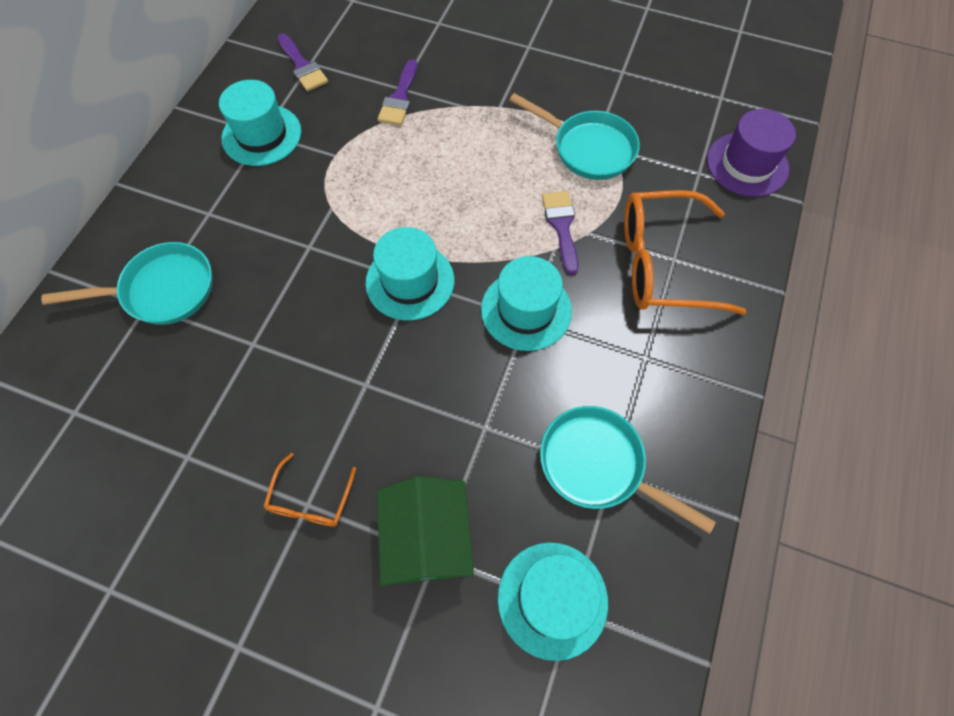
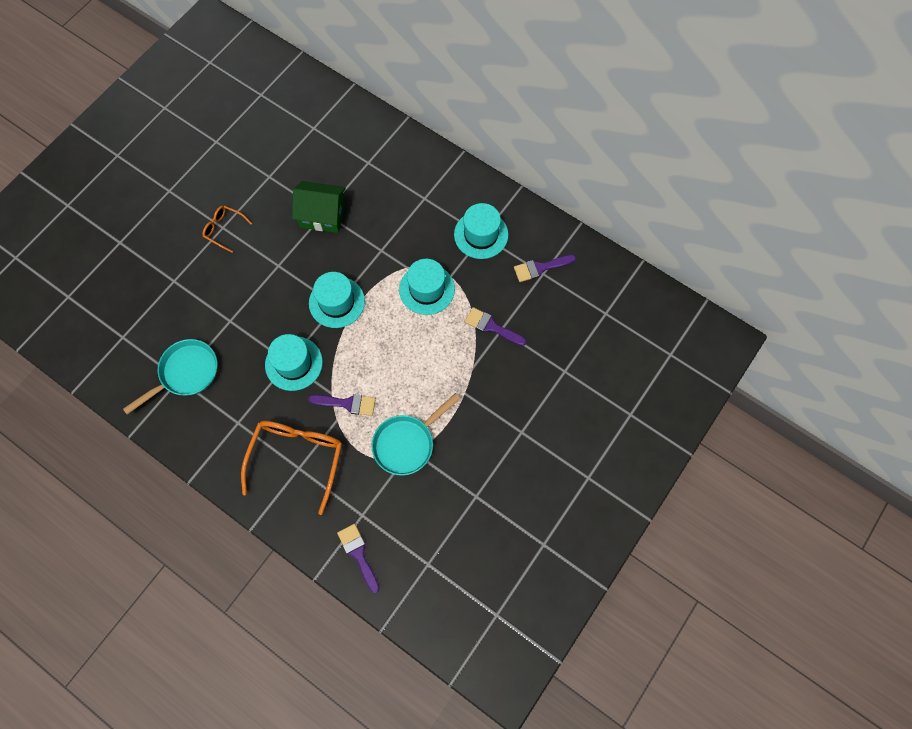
camera: 105 degrees right, 5 degrees up
(162, 290) = (375, 171): turquoise pan -> none
(427, 539) = (183, 279): green house -> green house (323, 215)
(552, 599) = (131, 329): turquoise hat -> turquoise hat (427, 289)
(747, 164) = (358, 554): purple hat -> purple brush

